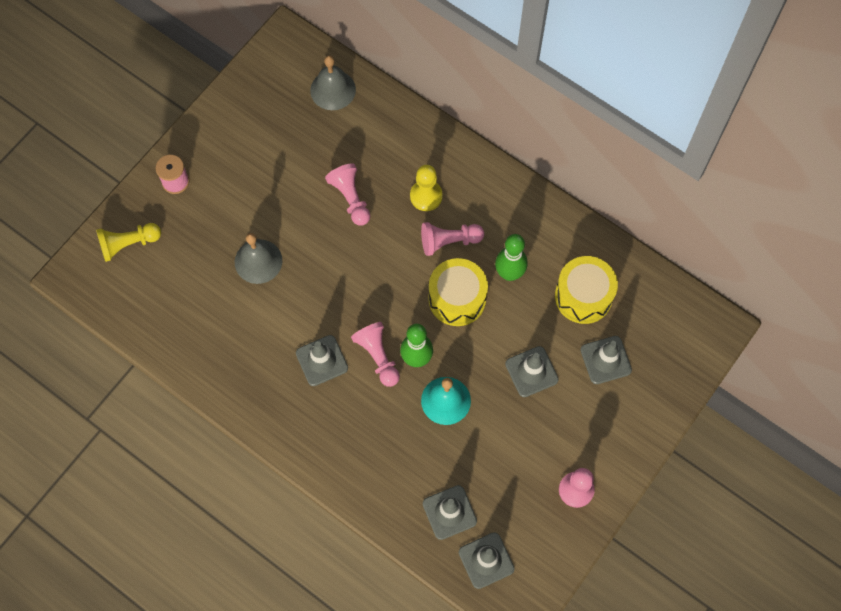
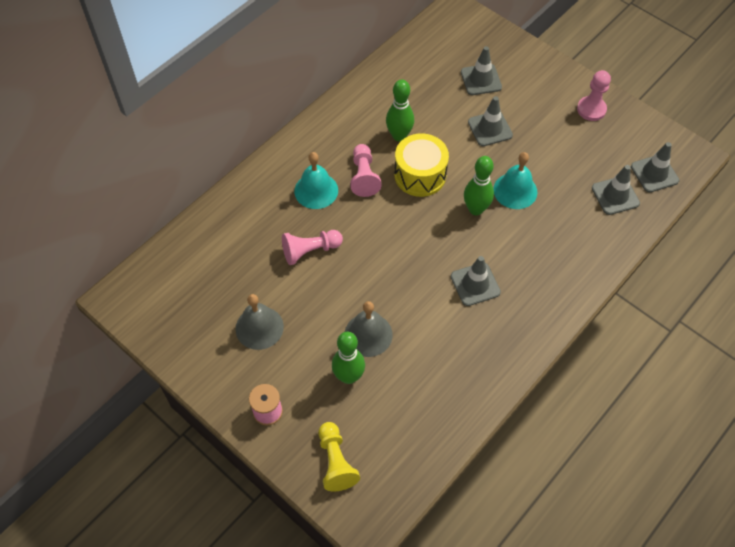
camera: 85 degrees left, 10 degrees down
(213, 247) = (348, 376): none -> green bowling pin
(333, 90) = (188, 259): grey bell -> grey bell (259, 327)
(378, 356) = (472, 239): pink pawn -> none
(426, 196) = (316, 190): yellow pawn -> turquoise bell
(583, 296) = (424, 88): yellow drum -> none

